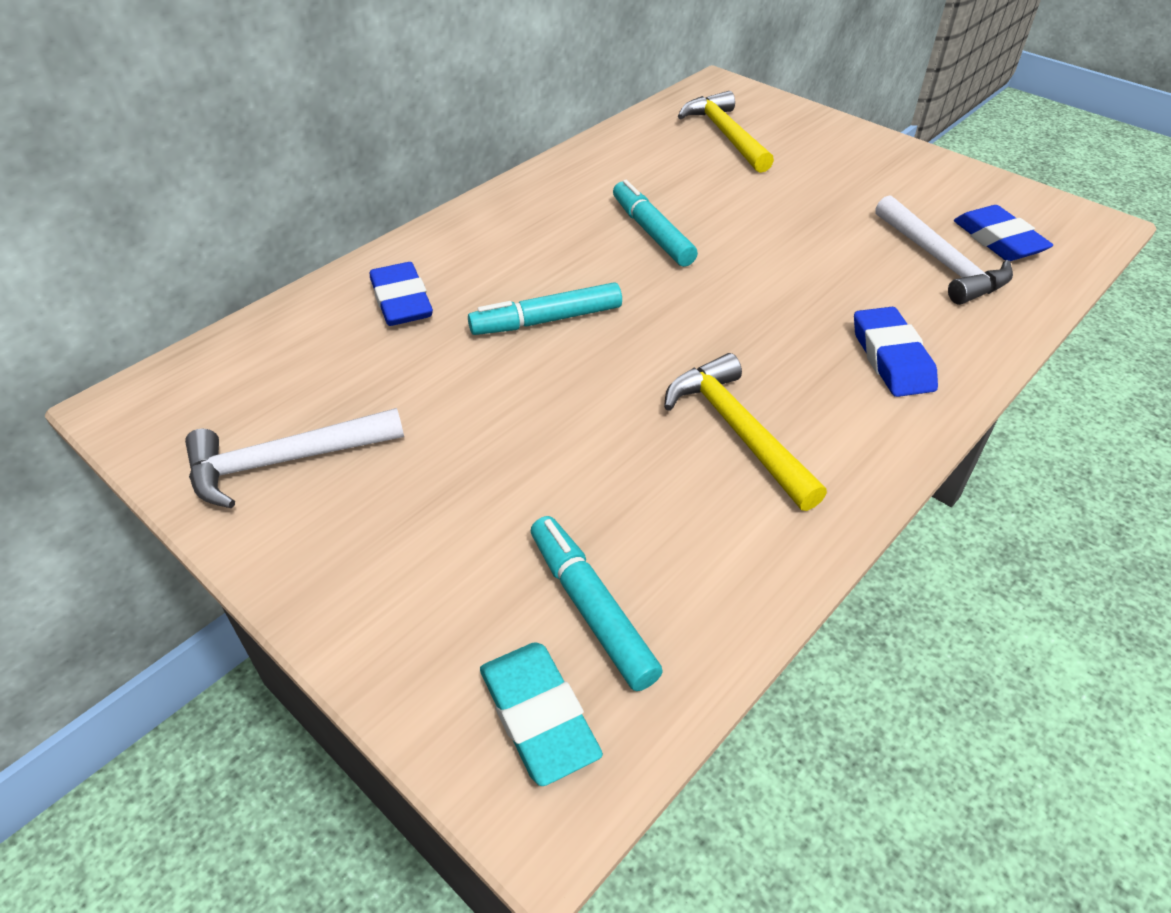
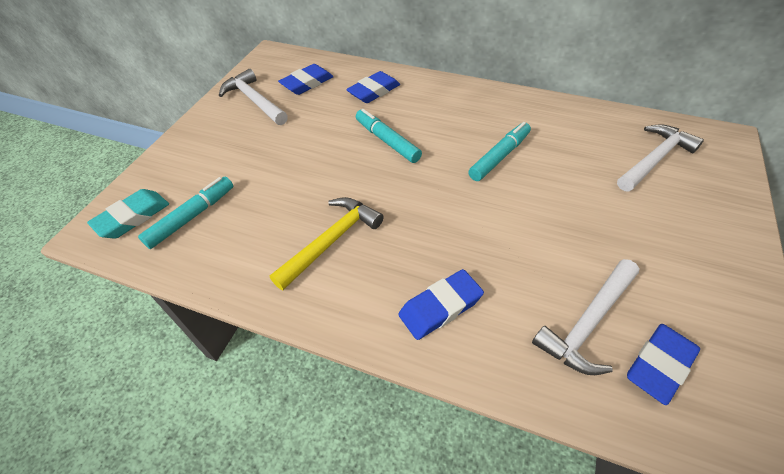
camera: 70 degrees right, 5 degrees up
(296, 375) = (307, 83): none -> blue eraser
(725, 135) = (654, 159): yellow hammer -> white hammer

